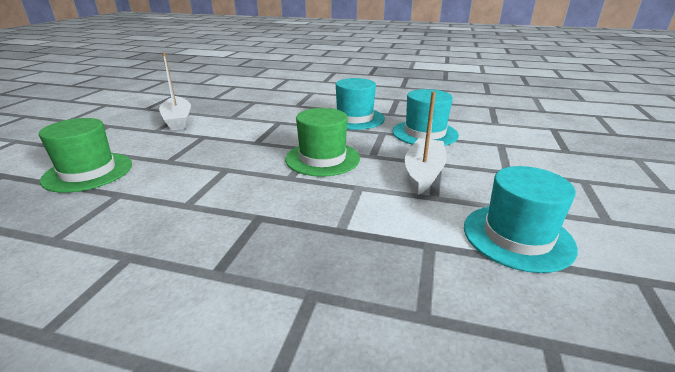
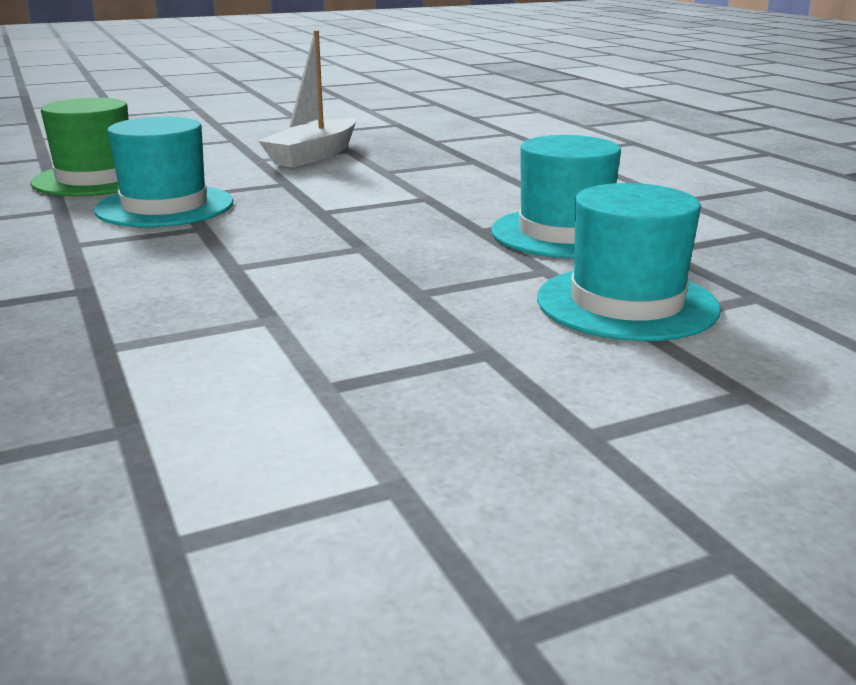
camera: 50 degrees right, 5 degrees down
(322, 158) = (338, 264): green hat -> none
(423, 172) = (421, 351): white boat -> none
(517, 236) = (260, 511): turquoise hat -> turquoise hat (165, 206)

